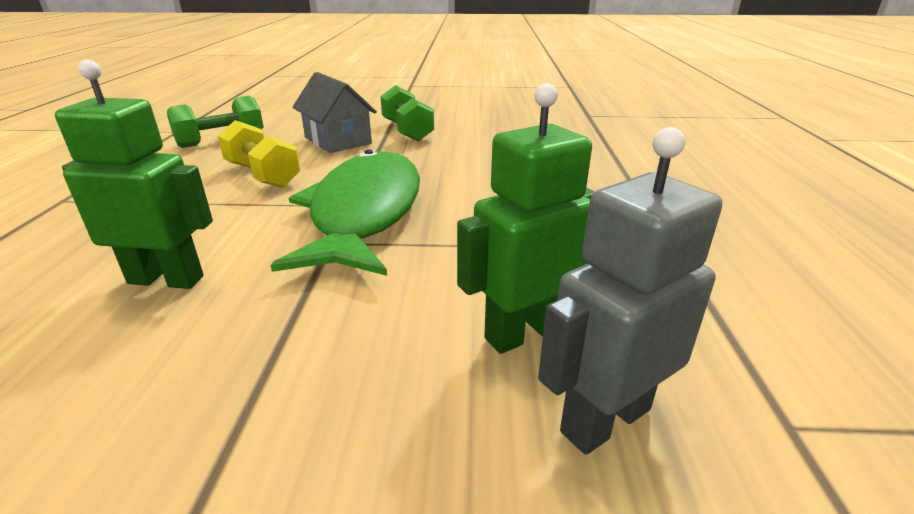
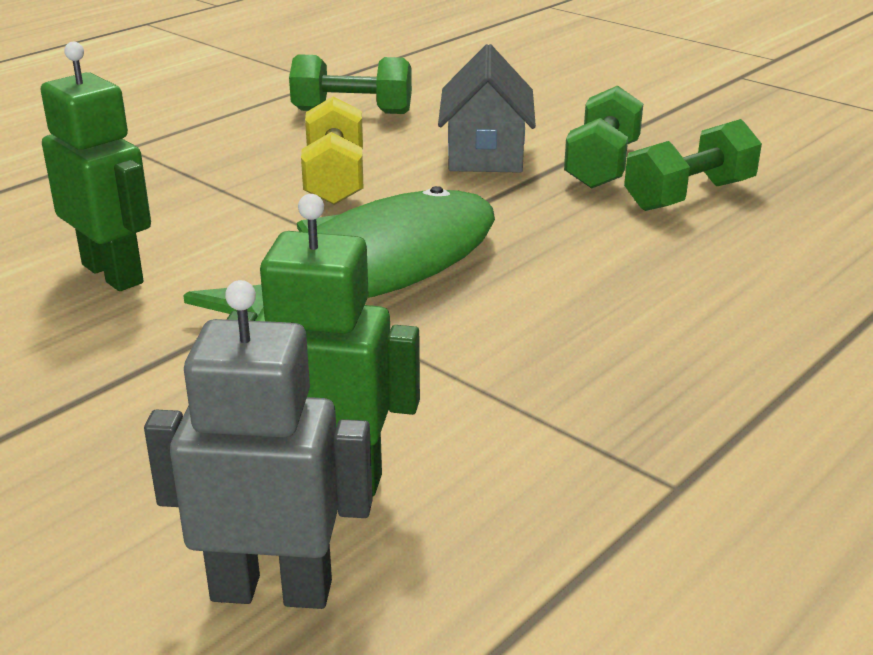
camera: 40 degrees right, 0 degrees up
(467, 132) = (689, 195): none -> green dumbbell

